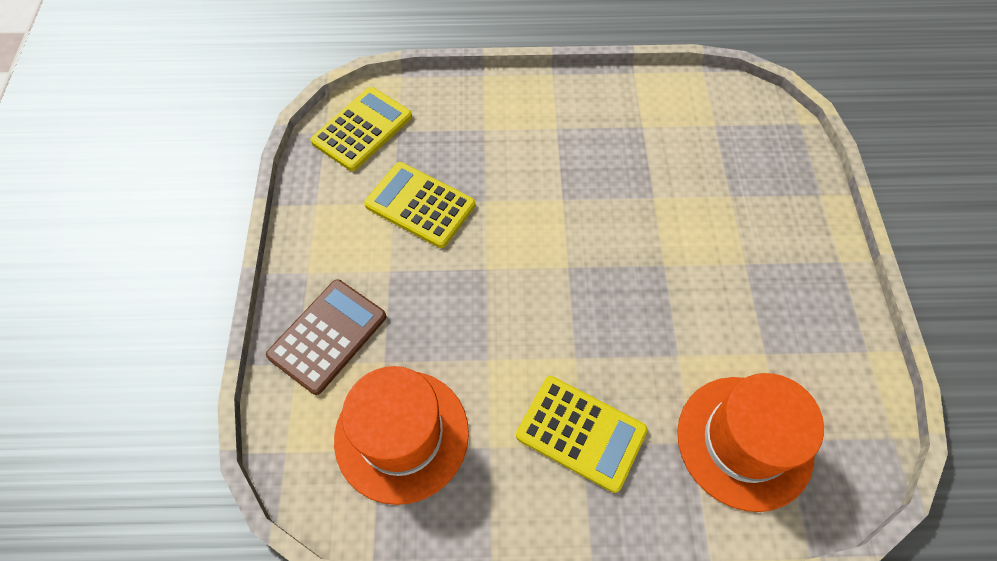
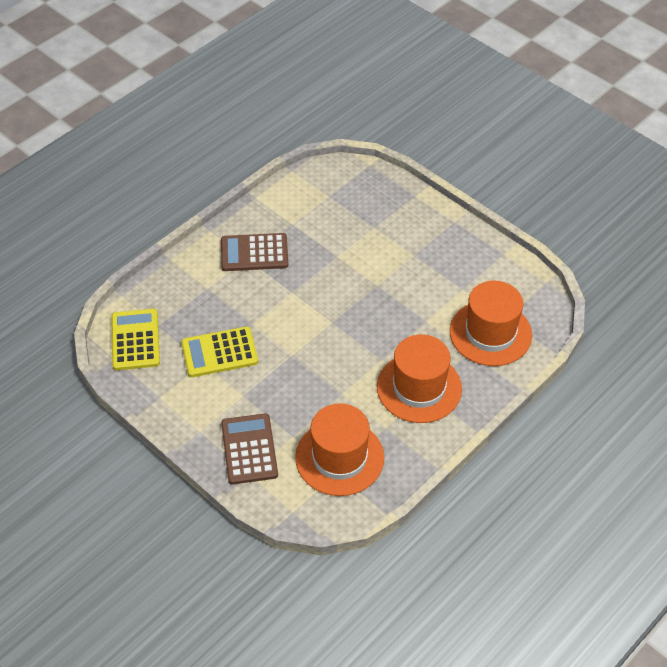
camera: 45 degrees left, 10 degrees down
(570, 128) = (254, 253): none -> brown calculator
(581, 433) = (419, 387): yellow calculator -> orange hat

